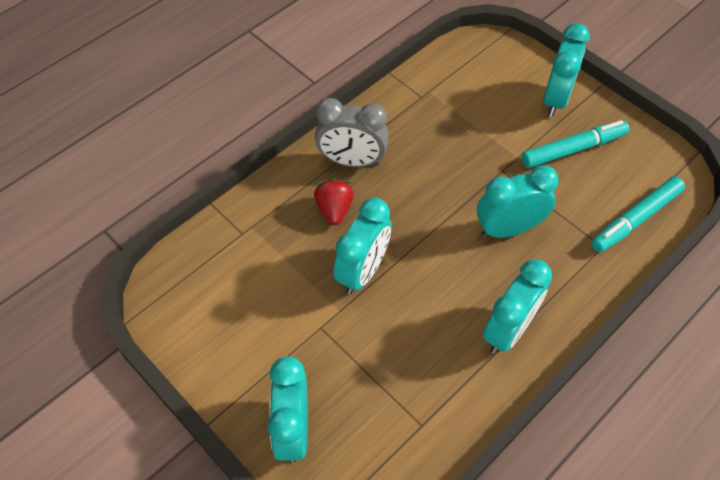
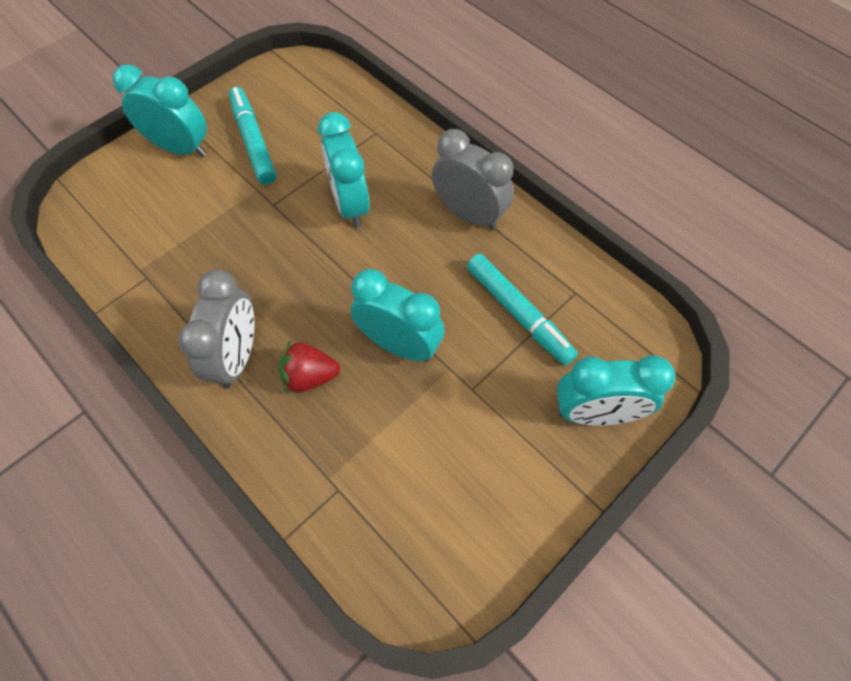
camera: 90 degrees left, 5 degrees up
(508, 330) = (469, 214): turquoise clock -> grey clock
(635, 219) = (346, 105): turquoise marker -> turquoise marker (518, 313)

